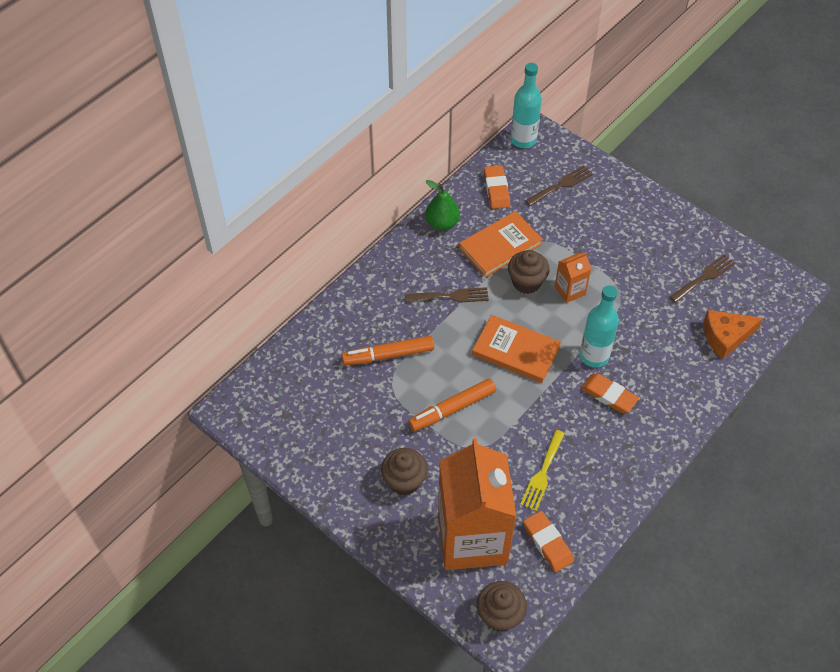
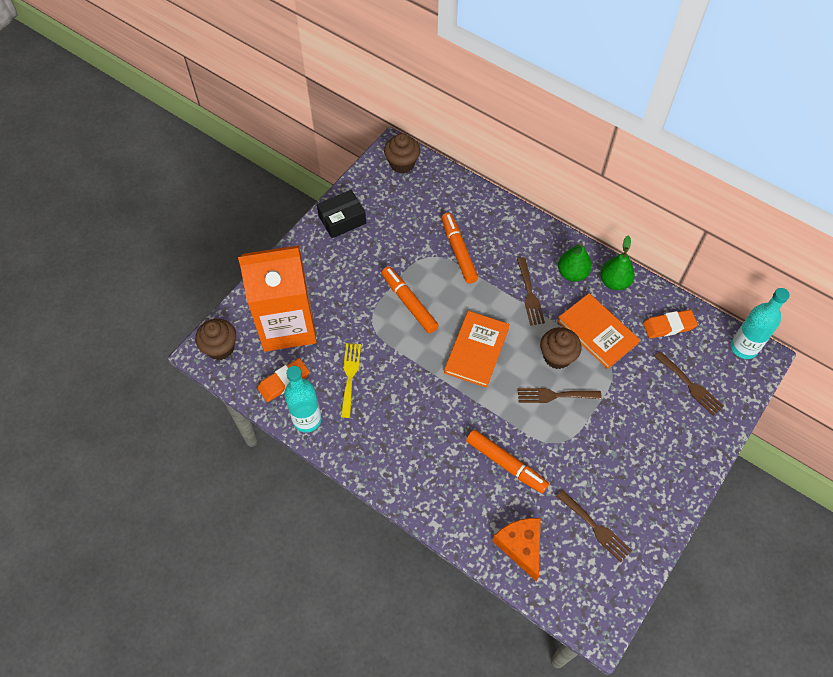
camera: 85 degrees right, 5 degrees up
(327, 472) = (342, 220): none -> black box
(404, 481) = (337, 273): brown cupcake -> brown cupcake (402, 164)
(428, 256) = (572, 273): none -> green pear
(542, 473) = (350, 376): yellow fork -> yellow fork turned 75 degrees clockwise
(570, 290) = (554, 395): orange carton -> brown fork
(594, 356) = (479, 418): turquoise bottle -> turquoise bottle (307, 420)
(608, 395) = (436, 431): orange eraser -> none
(643, 339) = (505, 463): none -> orange marker

